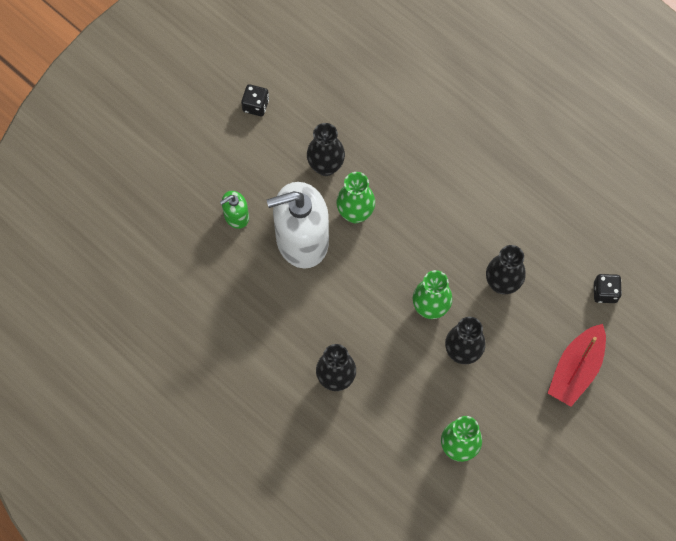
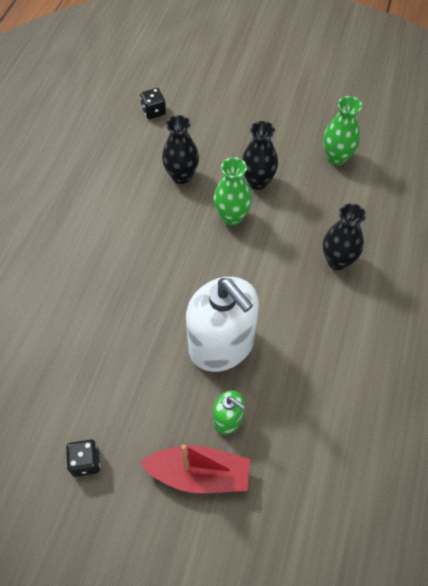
camera: 115 degrees left, 10 degrees down
(326, 166) = (131, 357): black vase -> none
(355, 213) = (170, 310): green vase -> none
(576, 369) = (228, 109): red boat -> red boat (199, 474)

